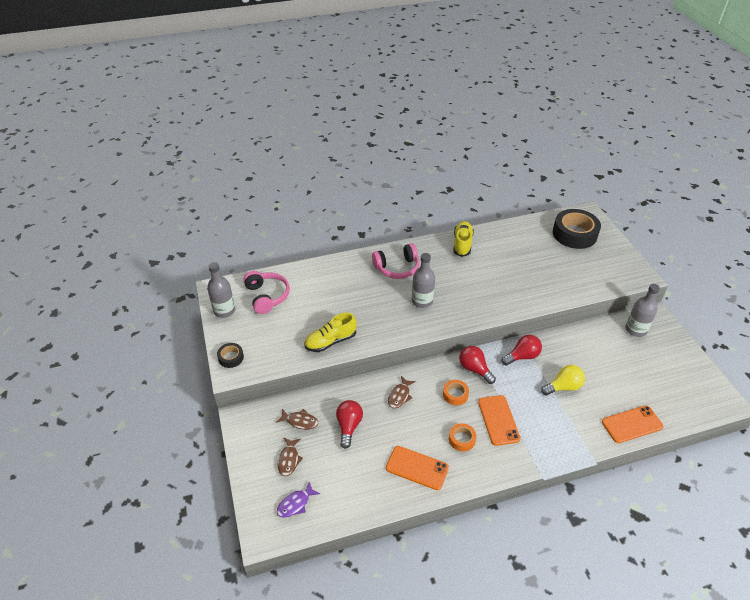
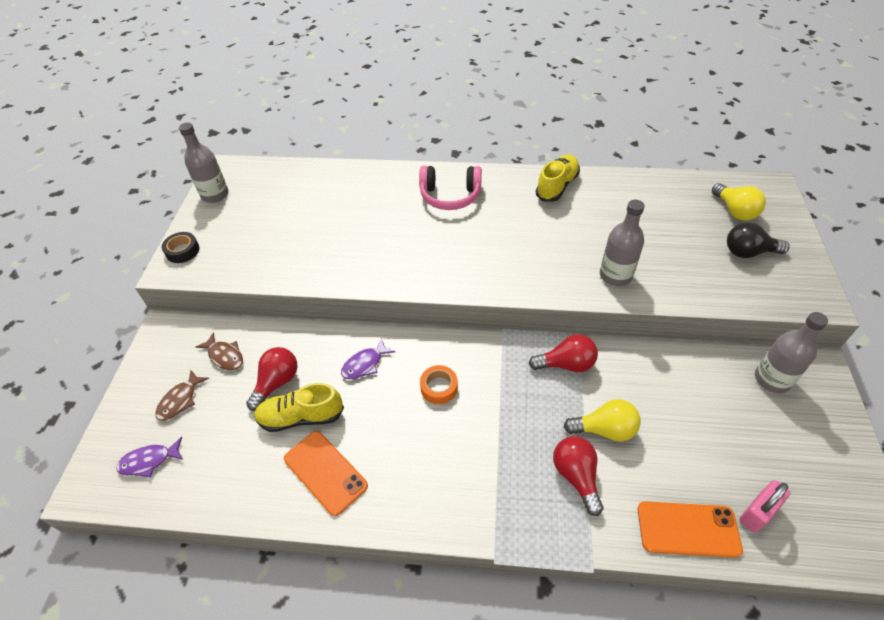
camera: 25 degrees right, 5 degrees up
(267, 296) = (272, 190): pink headphones -> none
(330, 341) = (307, 265): yellow shoe -> yellow shoe (301, 417)
(399, 396) = (365, 364): brown fish -> purple fish
(422, 301) = (456, 246): grey bottle -> grey bottle (615, 275)
(462, 439) = (410, 454): orange tape -> none
(474, 369) = (487, 360): red light bulb -> red light bulb (576, 476)
(498, 420) = (478, 445): orange phone -> none
(574, 234) = (734, 211): black tape -> yellow light bulb
(594, 258) = (748, 252): none -> black light bulb
(661, 403) = (757, 512): none -> pink padlock

